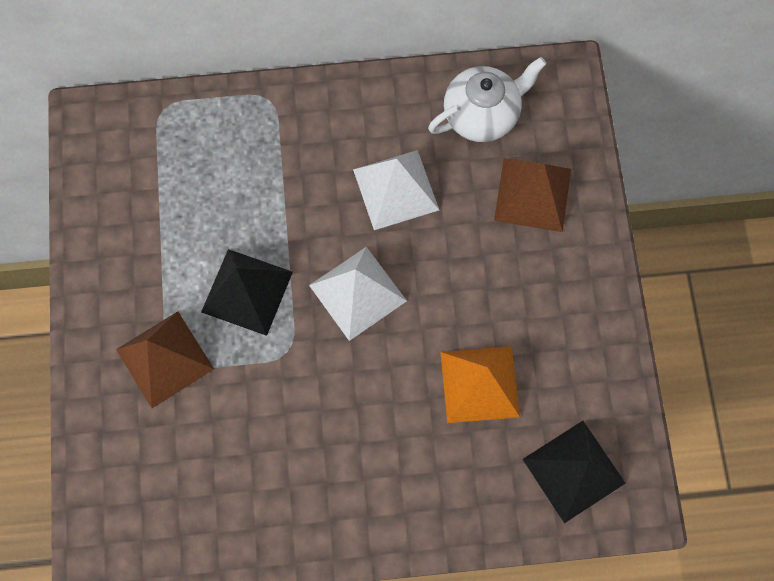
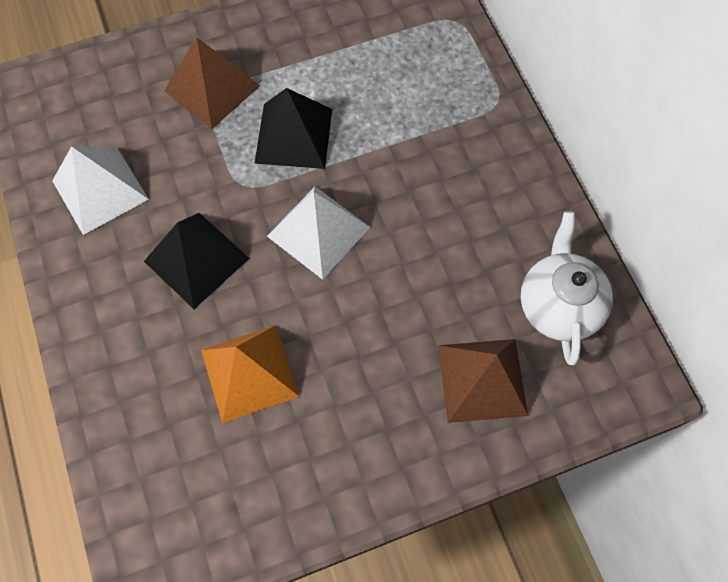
camera: 75 degrees right, 5 degrees down
(396, 189) = (441, 239): white pyramid -> white pyramid (100, 190)
(482, 115) = (558, 304): white teapot -> white teapot turned 135 degrees counterclockwise
(573, 471) = (173, 495): black pyramid -> black pyramid (196, 259)

